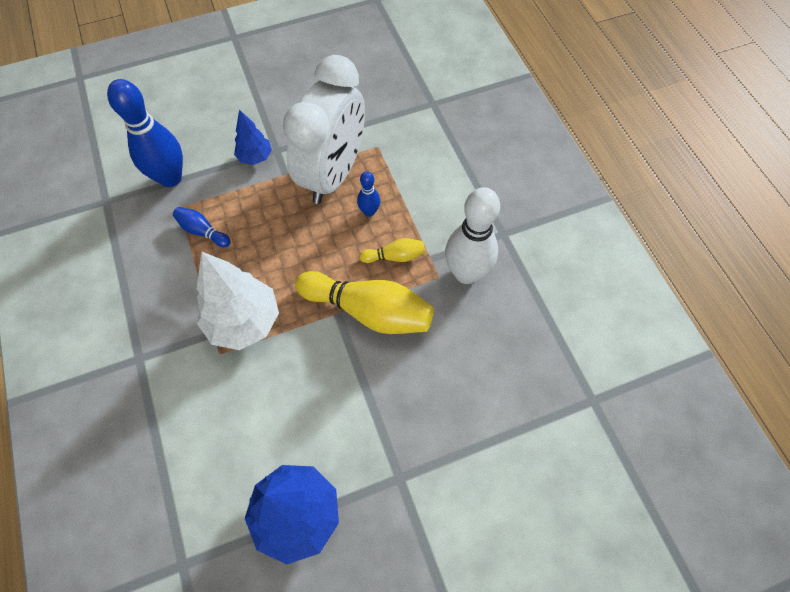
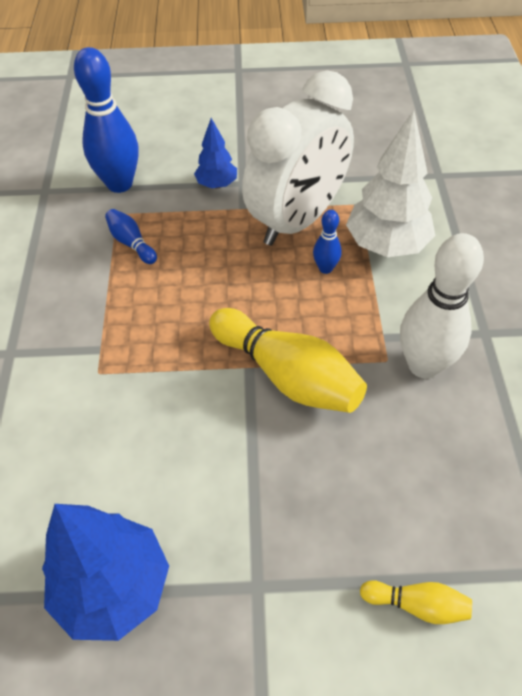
camera: 20 degrees right, 10 degrees down
(244, 322) = (139, 347): white tree -> white tree (386, 245)
(395, 256) = (340, 323): yellow bowling pin -> yellow bowling pin (417, 604)

